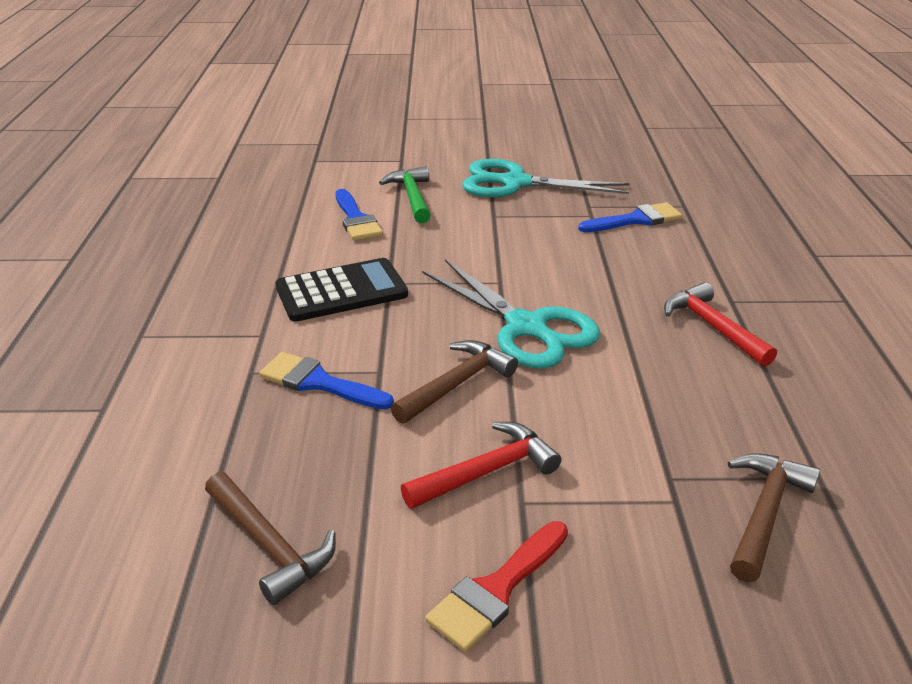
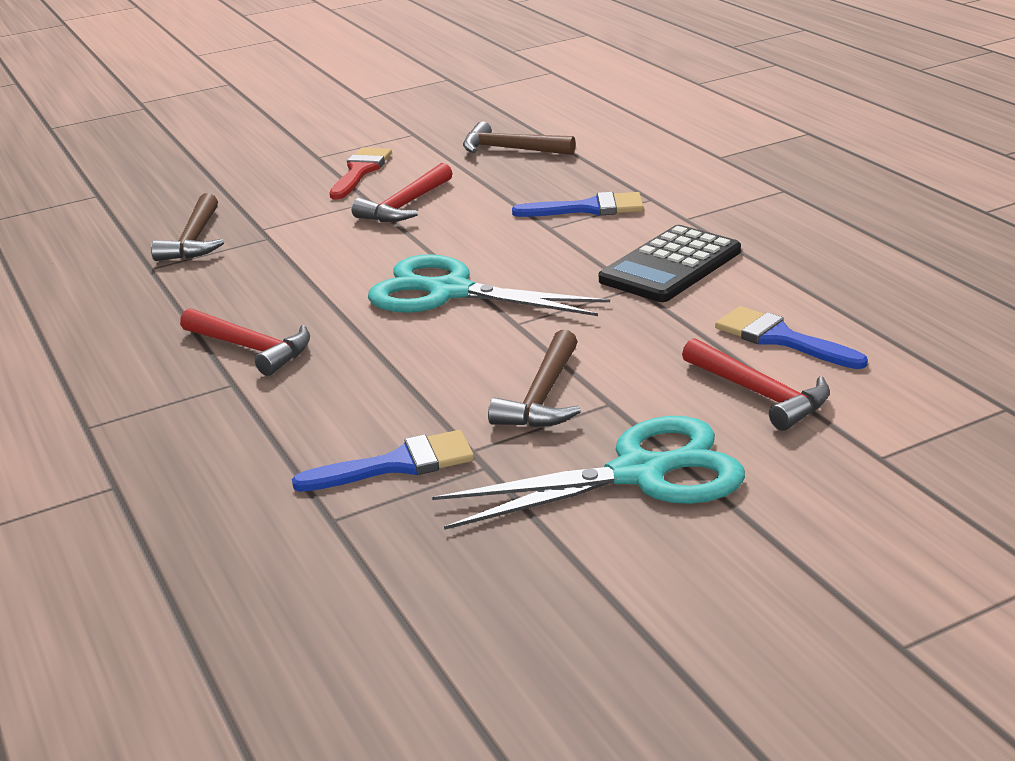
camera: 155 degrees right, 5 degrees down
(412, 197) = (759, 394): green hammer -> red hammer
(456, 384) = (475, 238): brown hammer -> brown hammer (543, 396)
(636, 220) = (398, 464): blue brush -> blue brush turned 150 degrees counterclockwise

